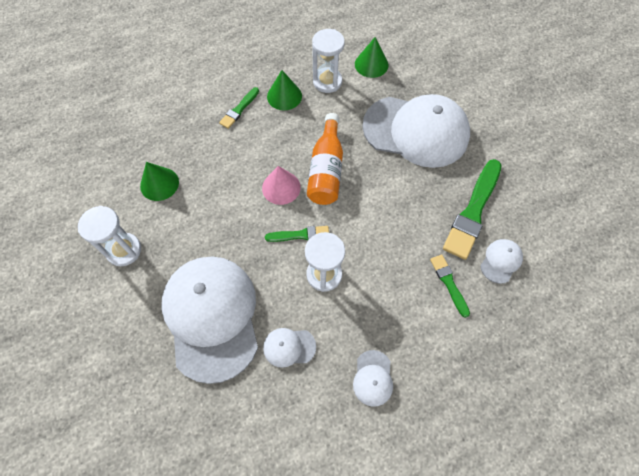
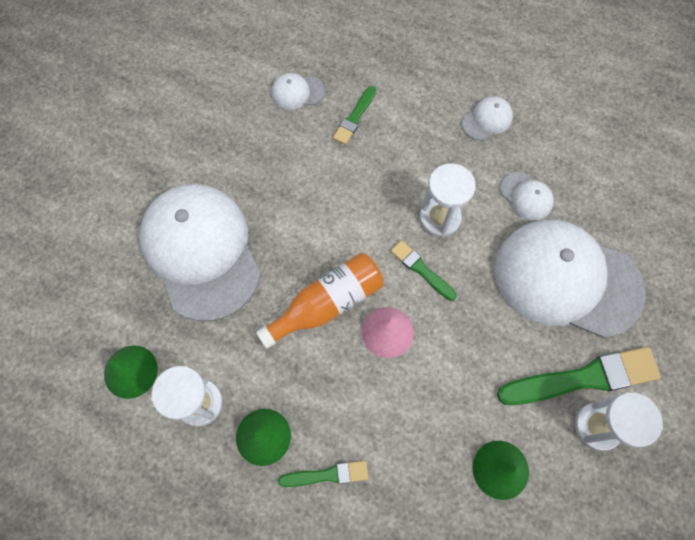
camera: 130 degrees left, 5 degrees up
(212, 316) = (566, 279): white cap -> white cap turned 75 degrees clockwise
(473, 211) = (262, 141): green brush -> green brush (583, 378)

